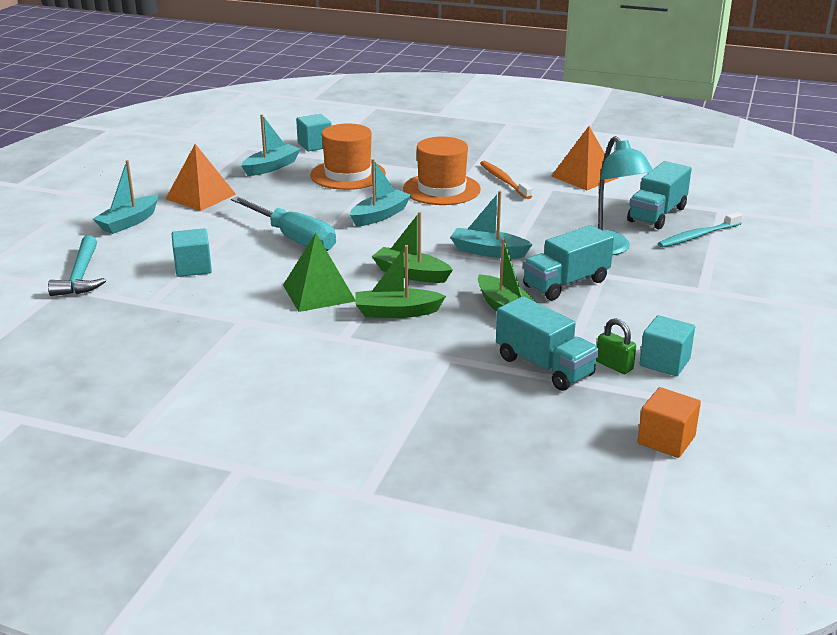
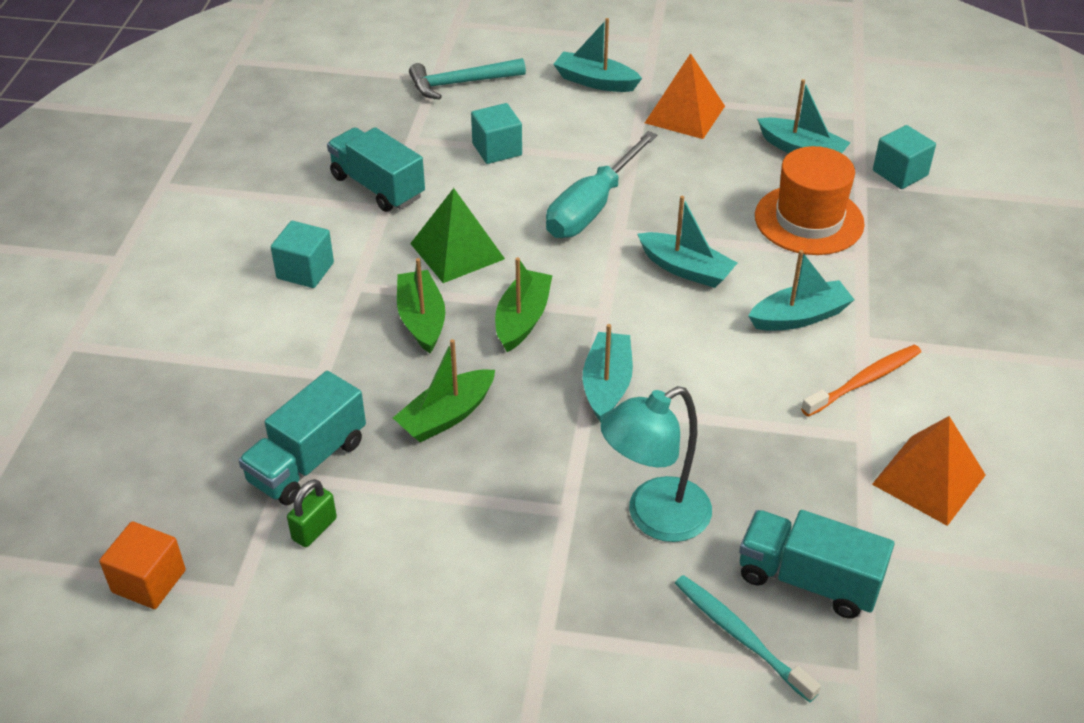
camera: 80 degrees right, 15 degrees up
(441, 189) = (799, 317): orange hat -> turquoise boat
(566, 283) = (529, 472): turquoise truck -> turquoise truck (377, 187)
(664, 362) = (326, 583): turquoise cube -> turquoise cube (305, 270)

